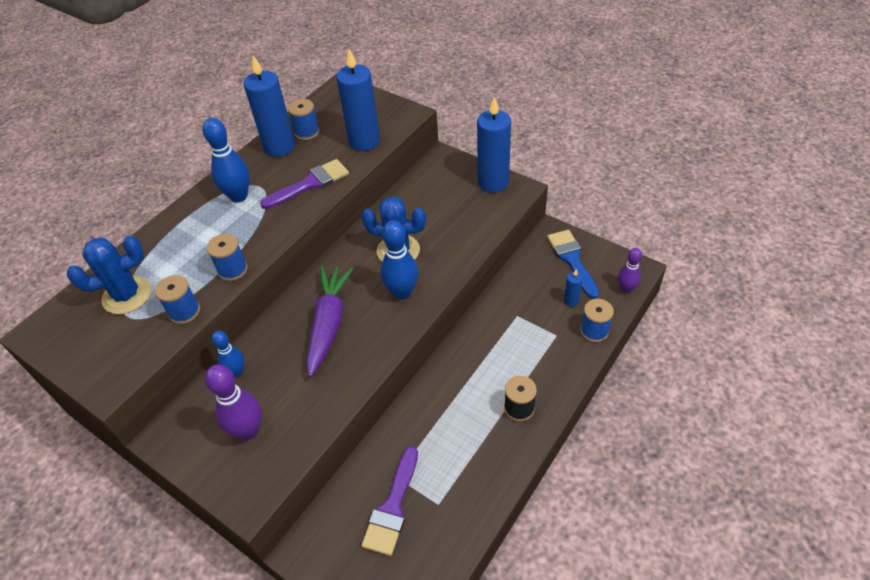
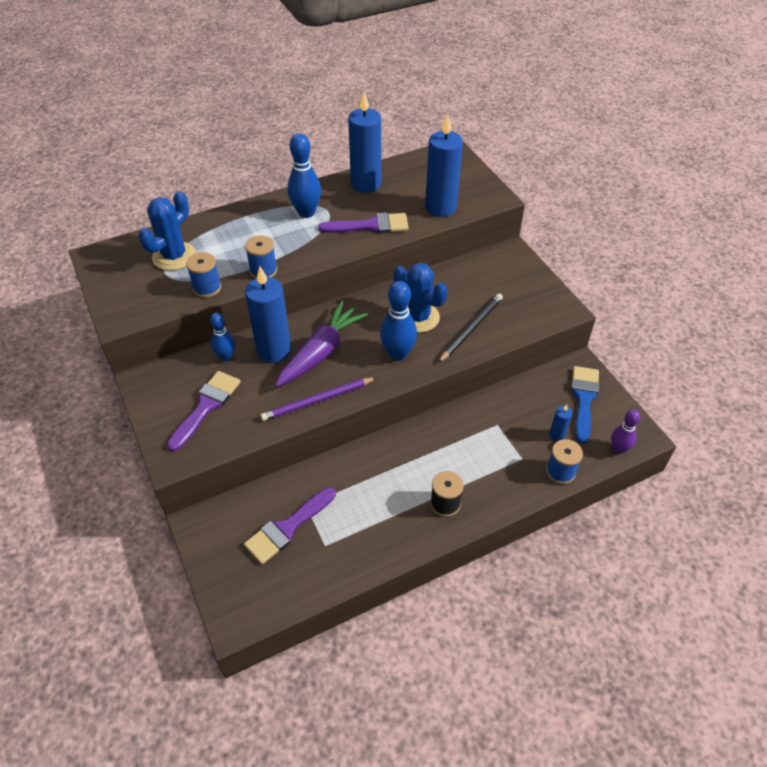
camera: 25 degrees right, 0 degrees up
(127, 295) = (174, 256): blue cactus -> blue cactus turned 60 degrees counterclockwise
(248, 430) = (206, 406): purple bowling pin -> purple brush
(307, 132) = (396, 180): blue spool -> none
(356, 371) = (317, 400): none -> purple pencil
(452, 240) = (471, 328): none -> black pencil
(493, 182) = (544, 293): blue candle -> blue candle (274, 350)

